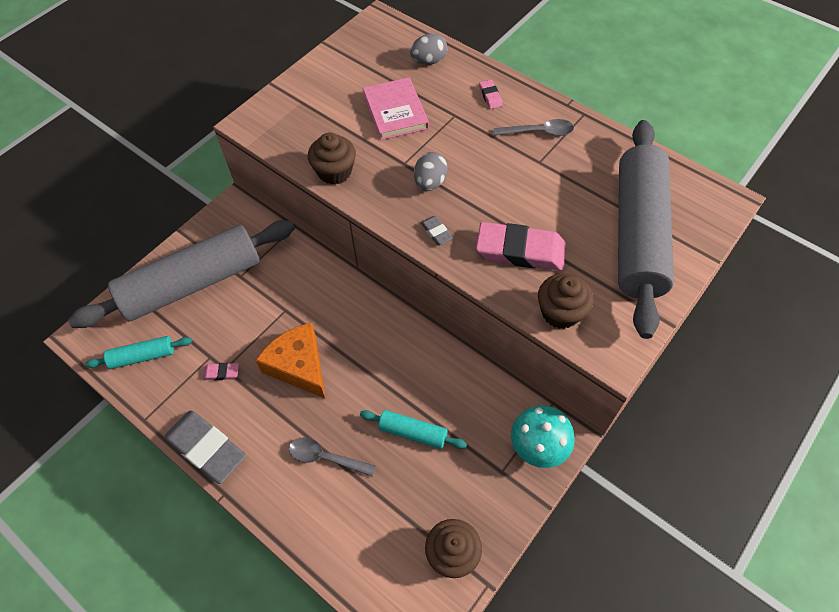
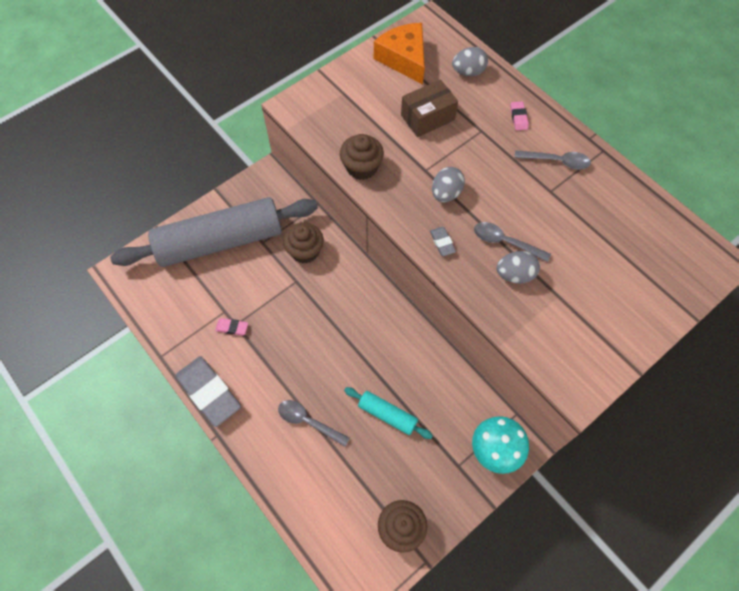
camera: 10 degrees right, 5 degrees up
(142, 356) = (168, 300): turquoise rolling pin -> none
(298, 365) = (299, 334): orange cheese -> orange cheese (404, 59)
(395, 111) = (427, 117): pink book -> brown box
(503, 220) = (505, 242): none -> grey spoon
(520, 251) = (515, 275): pink eraser -> grey egg
(560, 312) = (539, 340): brown cupcake -> brown cupcake (305, 251)
(638, 234) = (627, 279): grey rolling pin -> none

